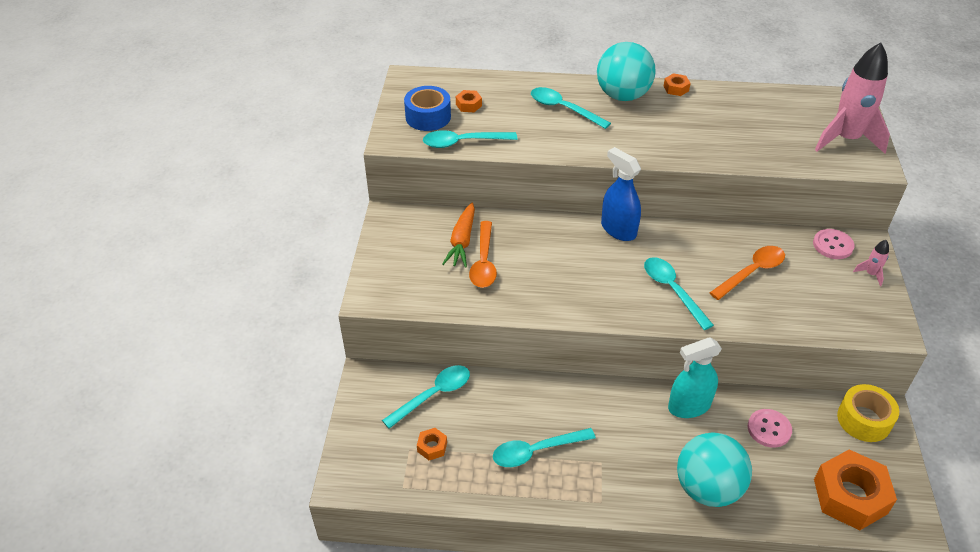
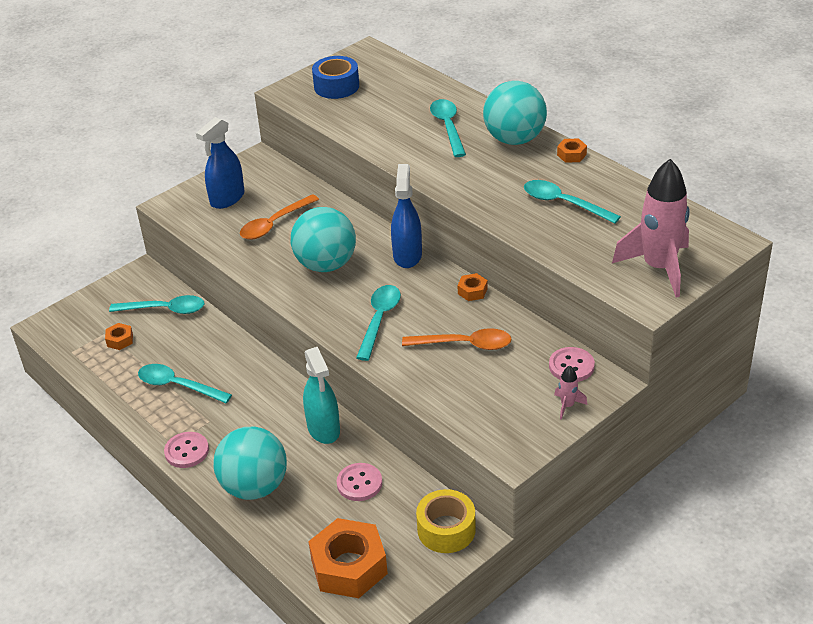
camera: 45 degrees right, 5 degrees down
(413, 263) = (227, 198): none -> blue spray bottle
(462, 241) = (281, 202): orange carrot -> none
(463, 142) = (332, 116): turquoise spoon -> turquoise spoon (563, 203)
(468, 105) = (379, 91): orange nut -> orange nut (472, 291)
(572, 271) = (326, 265): none -> turquoise ball
(620, 499) = (187, 451): none -> pink button
(689, 406) = (323, 429): turquoise spray bottle -> turquoise spray bottle turned 135 degrees counterclockwise

